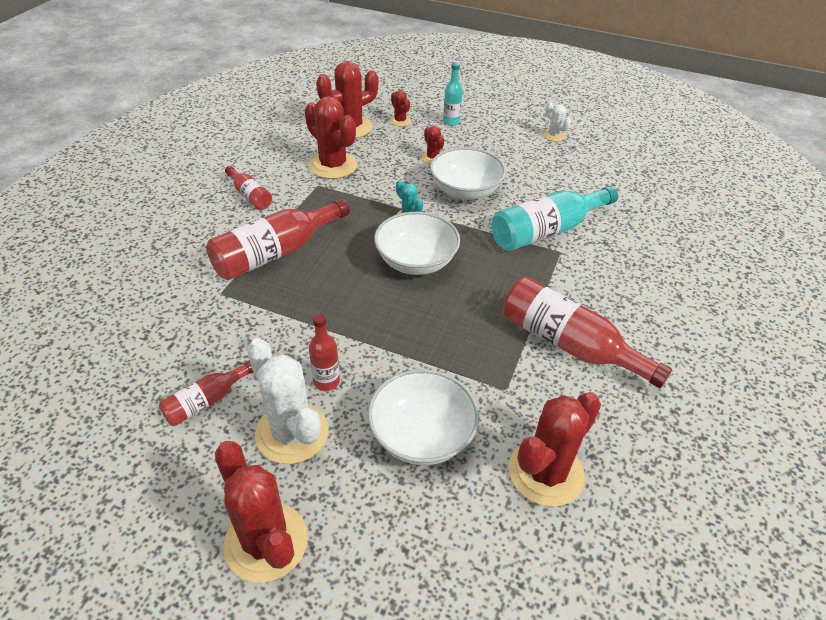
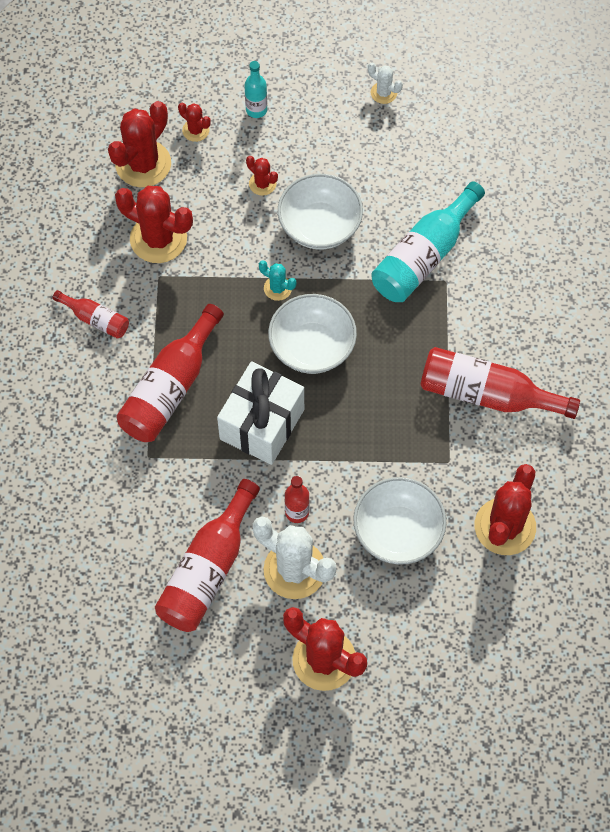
camera: 20 degrees left, 20 degrees up
(206, 401) = (208, 569): red bottle -> red bottle, size x1.89
(337, 301) = (262, 424): none -> white gift

